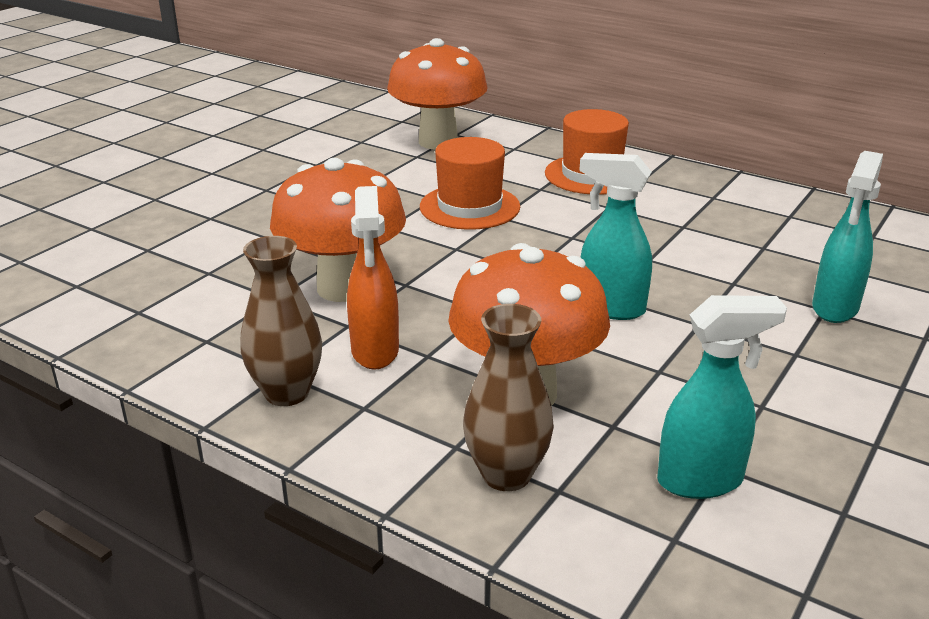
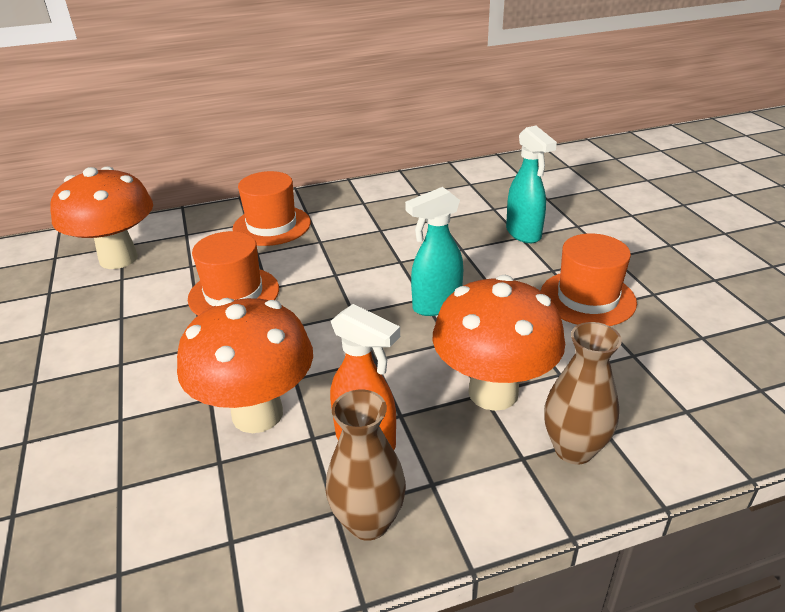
camera: 50 degrees left, 5 degrees up
(701, 481) = (641, 370): turquoise spray bottle -> none
(780, 397) = (587, 298): none -> orange hat

